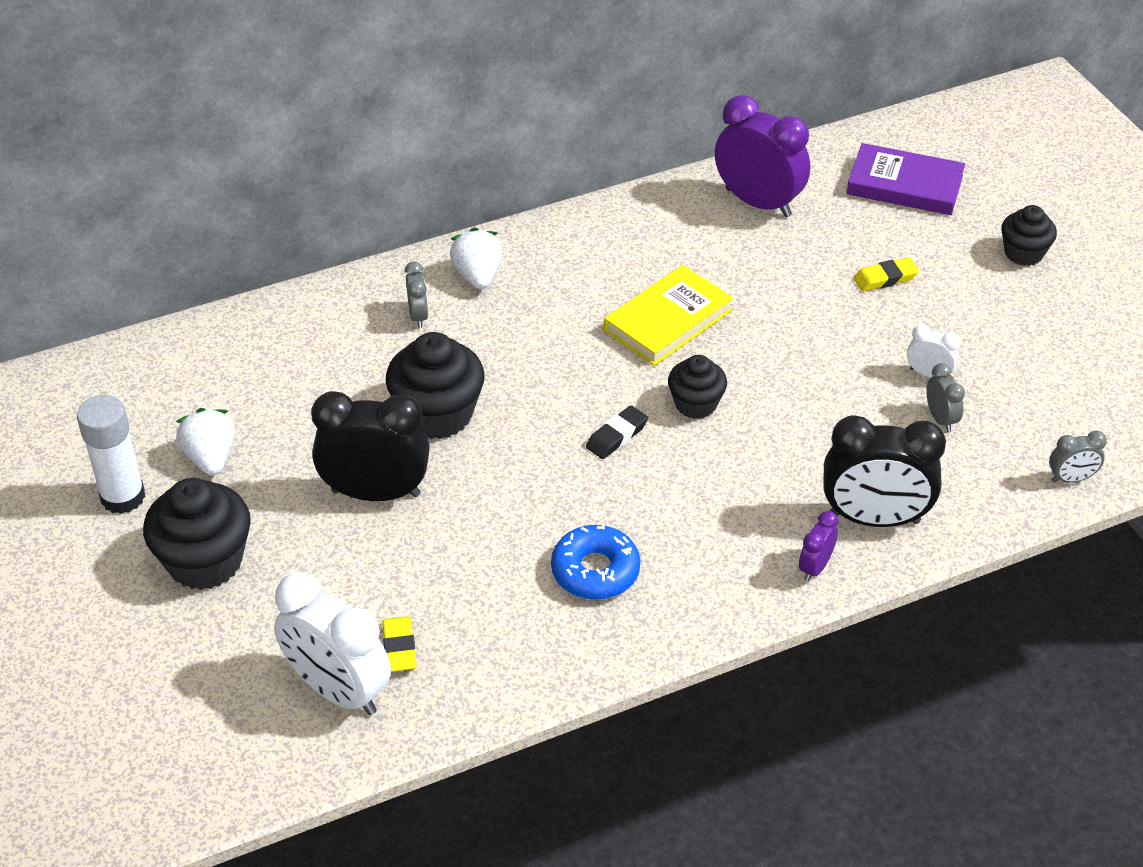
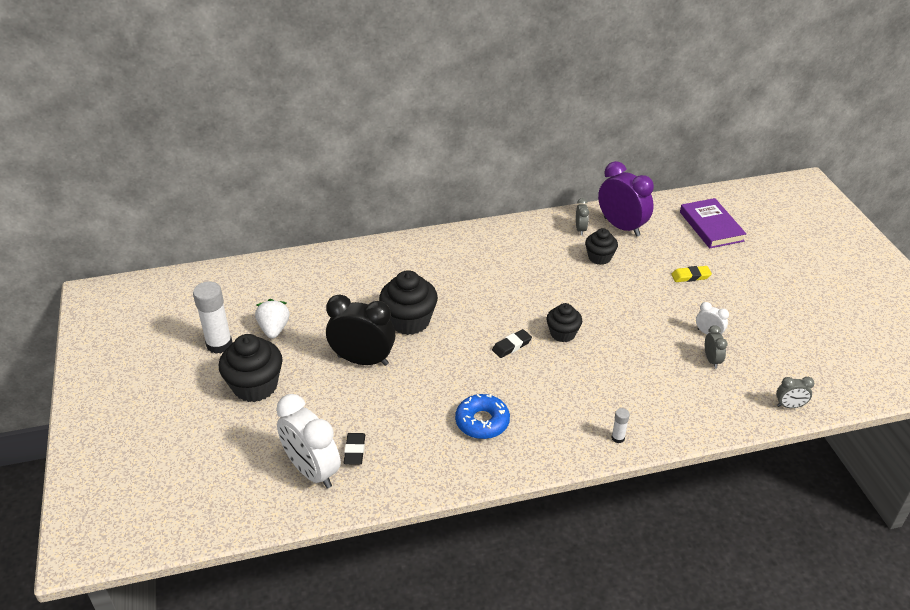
camera: 10 degrees right, 5 degrees down
(399, 647) = (354, 451): yellow eraser -> black eraser
(418, 316) = (411, 266): grey clock -> grey clock (580, 229)
(478, 276) = (450, 248): white strawberry -> none
(668, 320) = (555, 285): yellow book -> none
(815, 567) = (618, 438): purple clock -> white glue stick
(874, 519) = (660, 414): black clock -> none
(904, 185) = (711, 226): purple book -> purple book turned 45 degrees clockwise
(1023, 253) = (778, 271): black cupcake -> black cupcake (599, 257)

